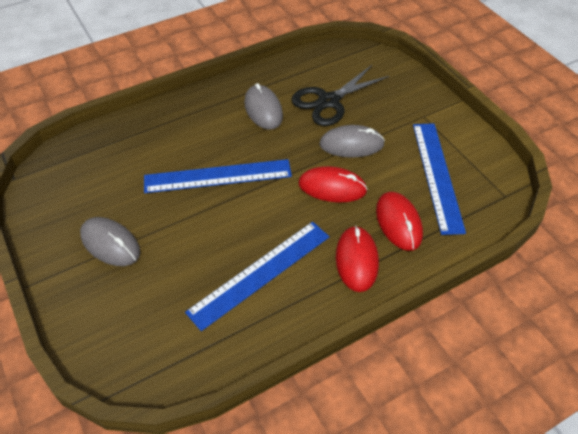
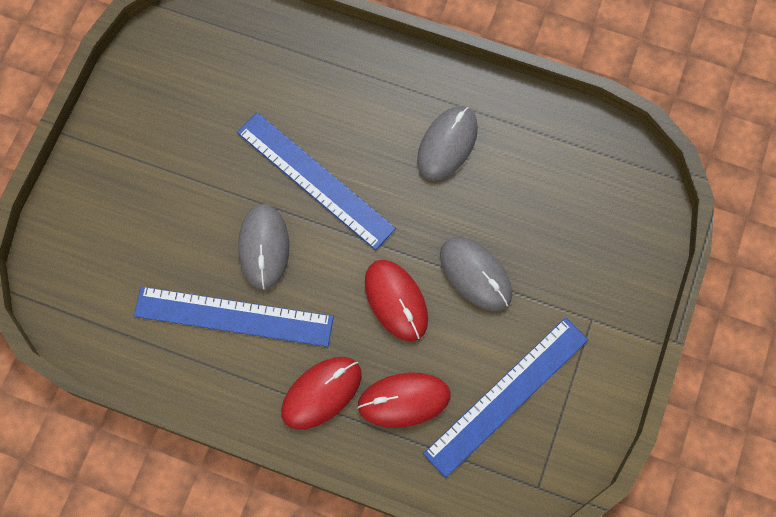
camera: 50 degrees right, 20 degrees up
(110, 243) = (158, 158): grey mouse -> grey mouse (264, 247)
(329, 101) = (522, 201): black scissors -> none
(398, 222) = (404, 400): red mouse -> red mouse turned 45 degrees clockwise

